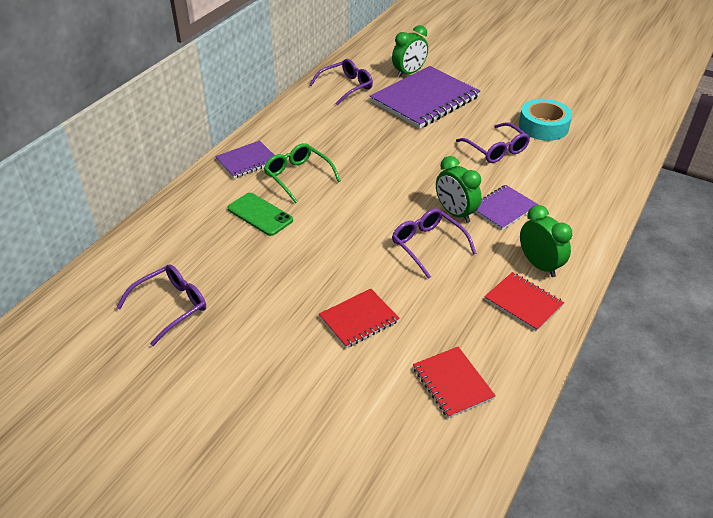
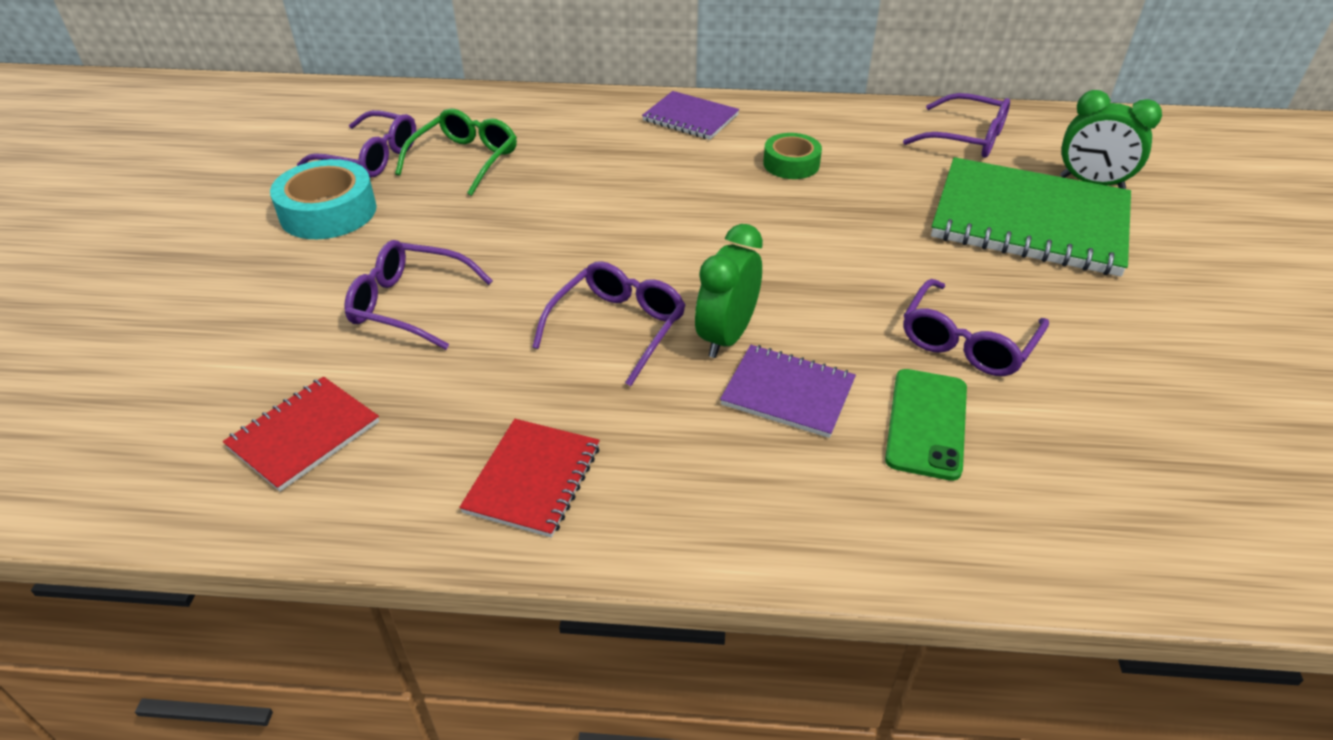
camera: 65 degrees right, 0 degrees up
(260, 214) = (583, 161): green phone -> green phone (926, 423)
(297, 176) = (691, 164): green glasses -> green glasses (465, 160)
(325, 144) = (791, 164): none -> green tape
(358, 319) = (409, 304): red notebook -> purple glasses
(424, 99) = (1029, 220): purple notebook -> green notebook
(539, 265) = (652, 479): green clock -> none
(543, 126) = (1127, 390): turquoise tape -> turquoise tape (328, 212)

